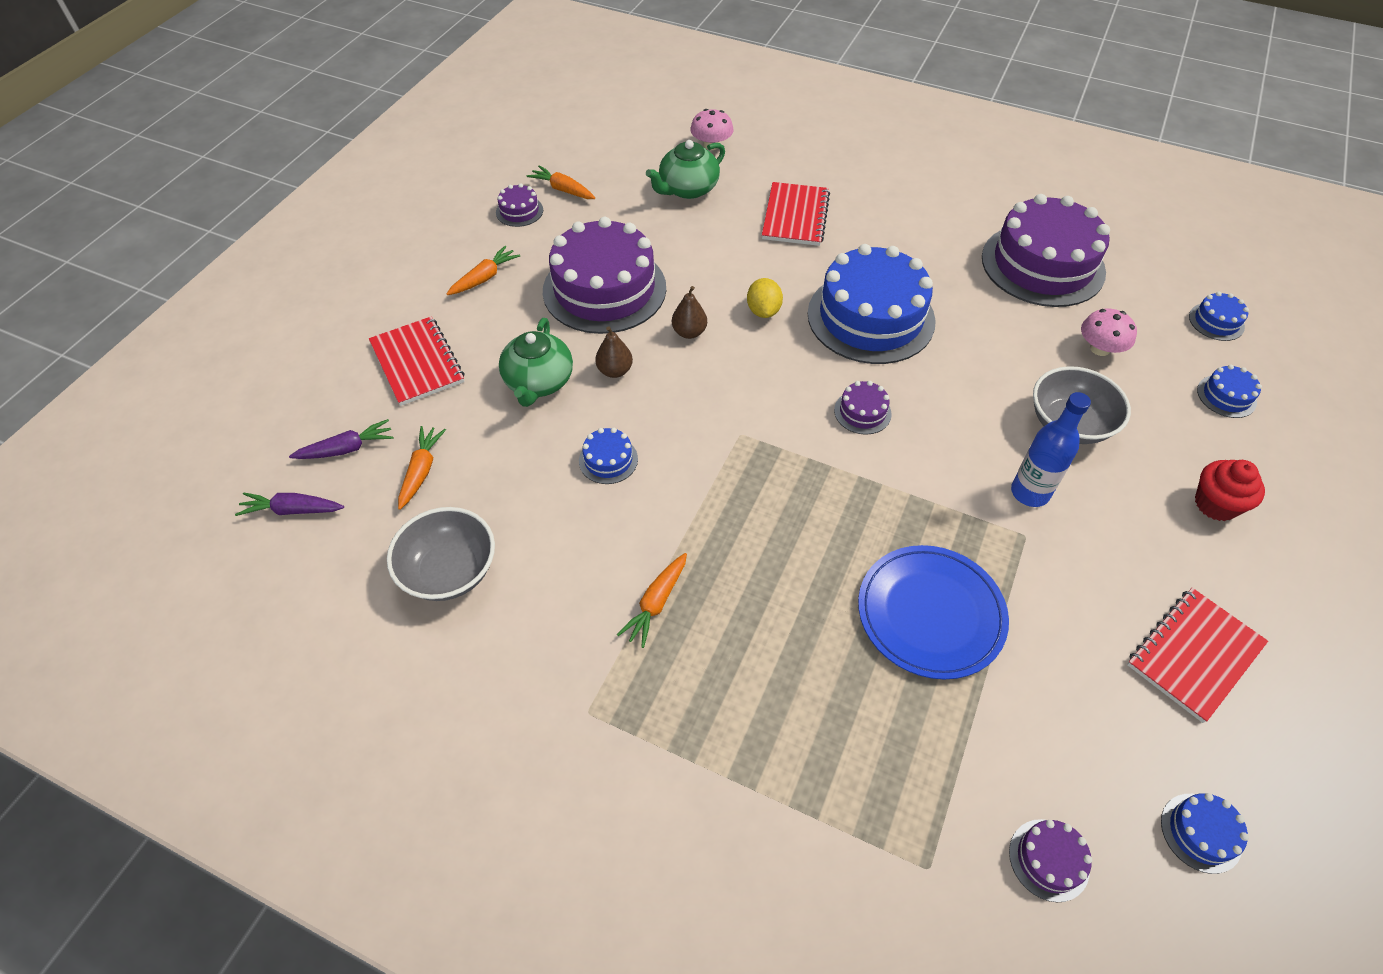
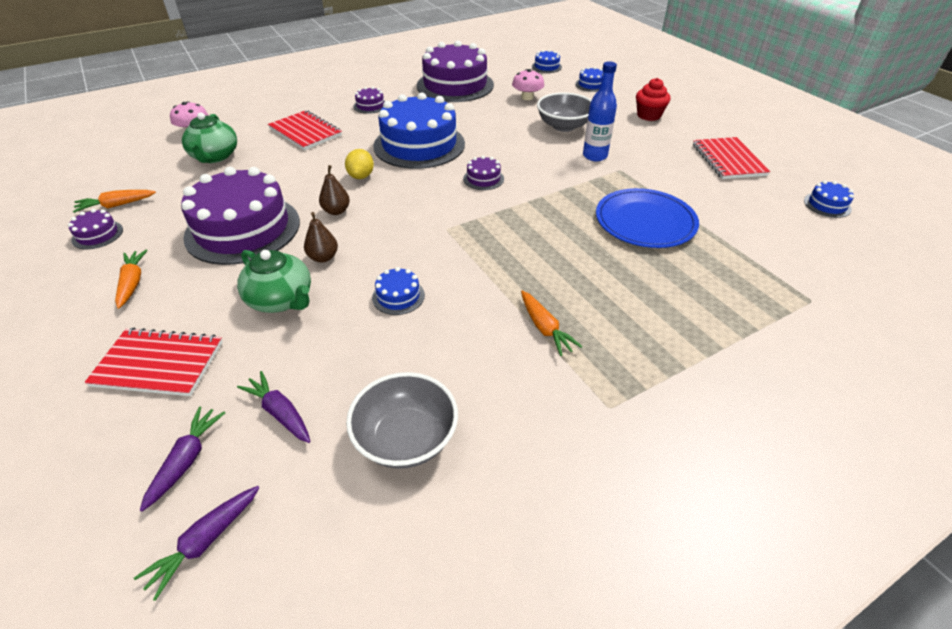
camera: 55 degrees left, 10 degrees down
(421, 471) = (280, 412): orange carrot -> purple carrot
(763, 311) = (361, 176): yellow lemon -> yellow lemon turned 60 degrees clockwise
(1049, 860) = (823, 256): purple cake -> purple cake (370, 106)

